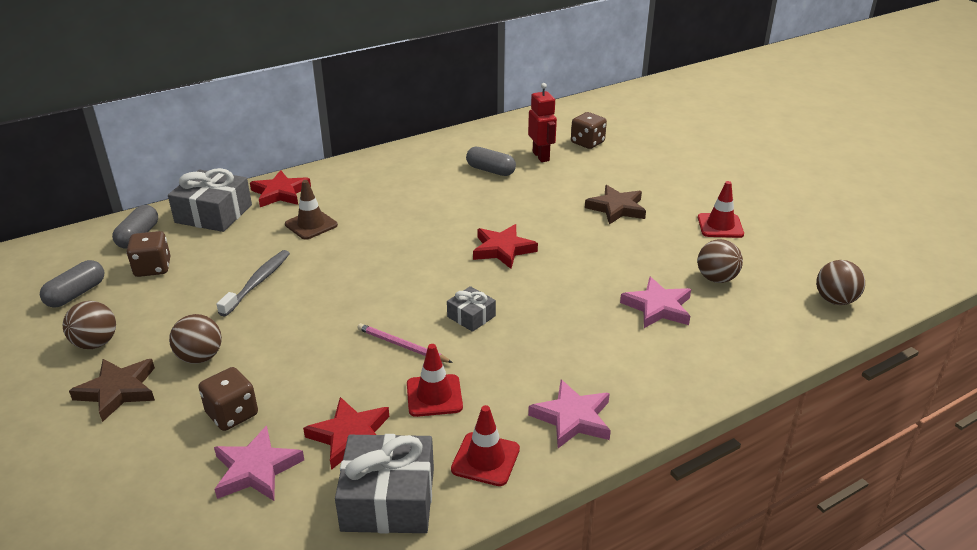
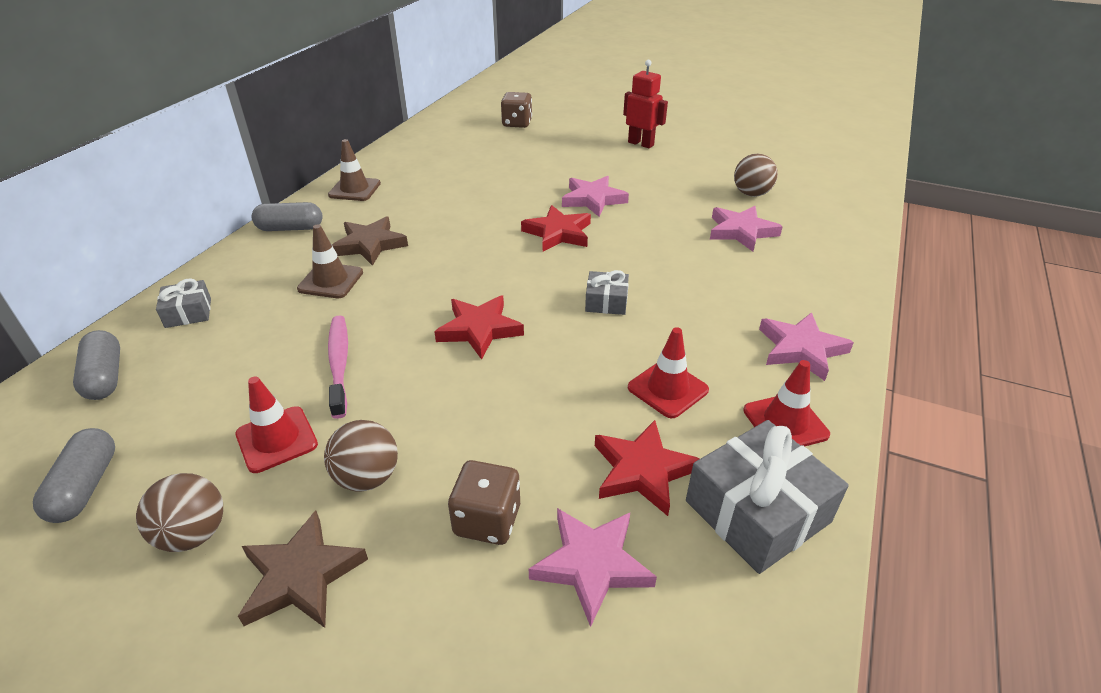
camera: 35 degrees left, 5 degrees up
(153, 268) = (173, 405): brown dice -> none
(214, 214) = (188, 313): grey gift -> grey gift, size x0.53
(257, 283) = (339, 364): grey toothbrush -> pink toothbrush
(280, 193) = (252, 262): red star -> red star (479, 329)
(399, 161) = (354, 189): none -> brown traffic cone
(402, 346) = (578, 357): pink pencil -> none
(490, 170) = (459, 170): grey capsule -> grey capsule (290, 228)
(541, 156) = (490, 145): red robot -> red robot (641, 144)
(565, 232) = (593, 199): none -> pink star
(616, 208) = (609, 167): brown star -> brown star (370, 245)
(720, 226) = (702, 155): red traffic cone -> red traffic cone (276, 439)
(835, 300) = (844, 180): brown ball -> none

